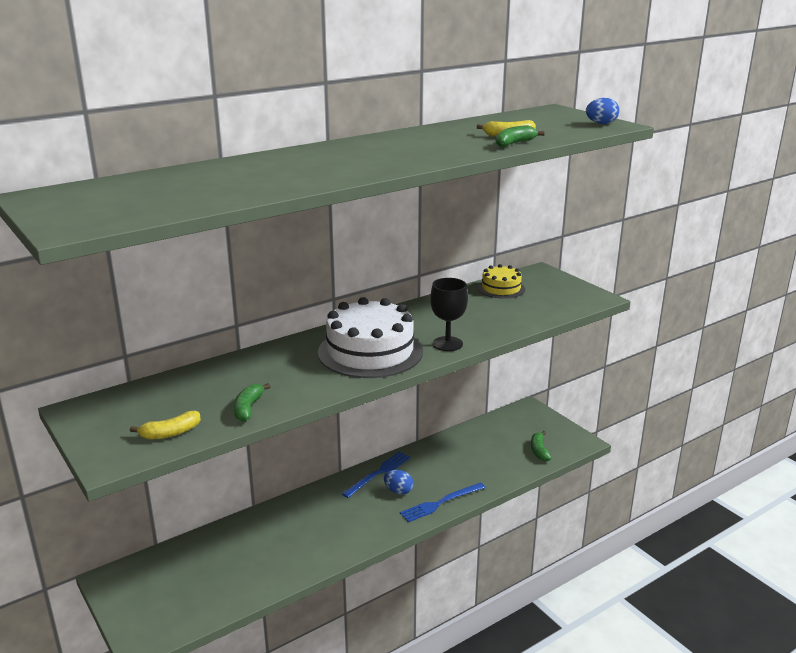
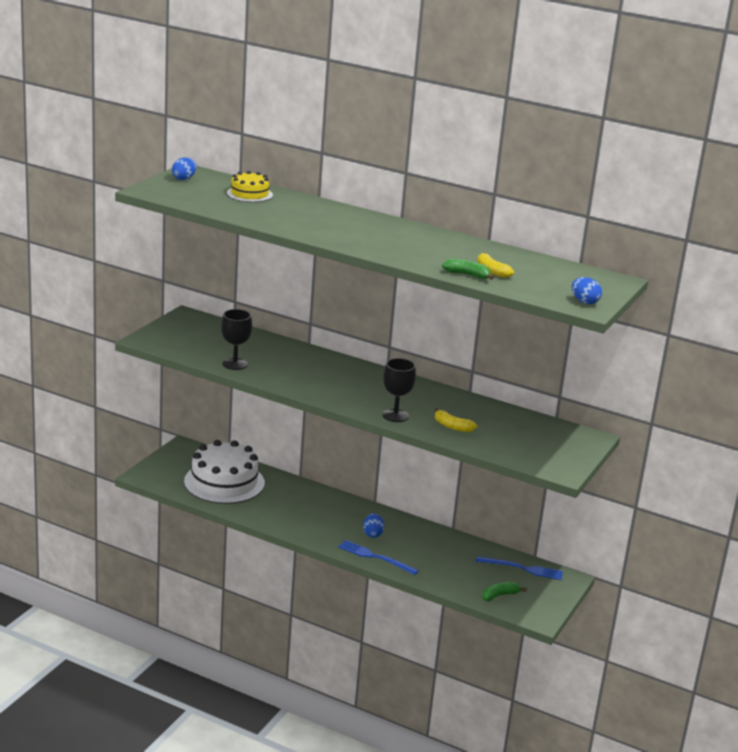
camera: 60 degrees right, 0 degrees up
(57, 203) = (184, 179): none -> blue egg
(170, 433) = (186, 348): yellow banana -> yellow banana (452, 426)
(248, 408) = (235, 364): green banana -> black goblet
(370, 352) = (351, 388): white cake -> white cake (224, 482)
(378, 473) = (387, 519): blue fork -> blue fork (522, 568)
(501, 288) = (529, 423): yellow cake -> yellow cake (249, 194)

